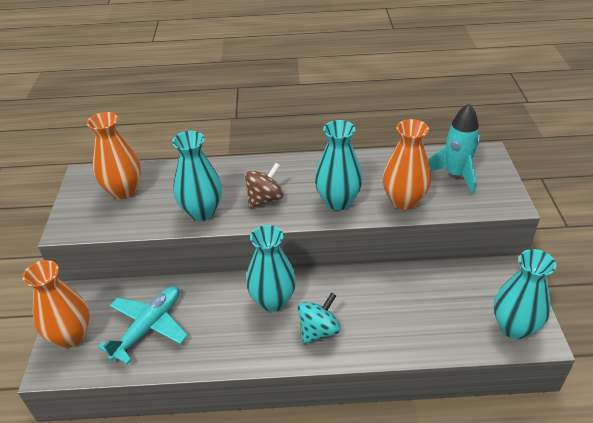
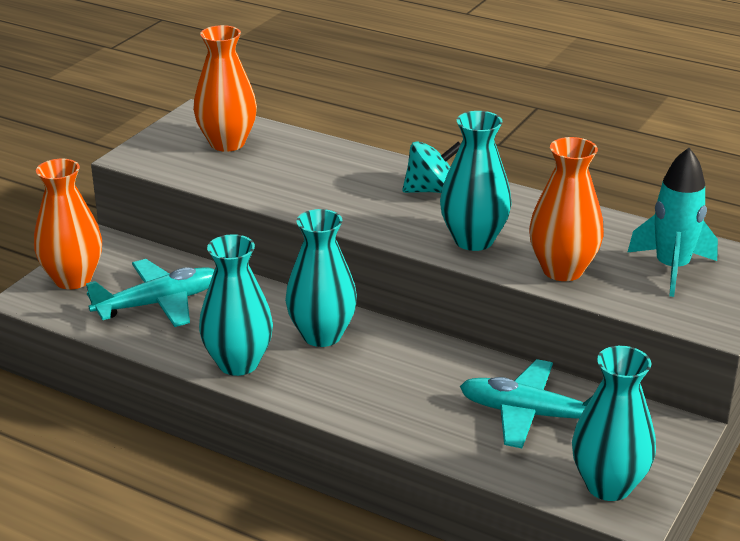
camera: 30 degrees right, 10 degrees down
(202, 212) = (295, 193): turquoise vase -> turquoise vase (238, 363)
(265, 199) = (383, 206): brown spinning top -> none
(318, 330) = (348, 384): turquoise spinning top -> turquoise spinning top (431, 190)
(434, 299) = (531, 414): none -> turquoise plane

